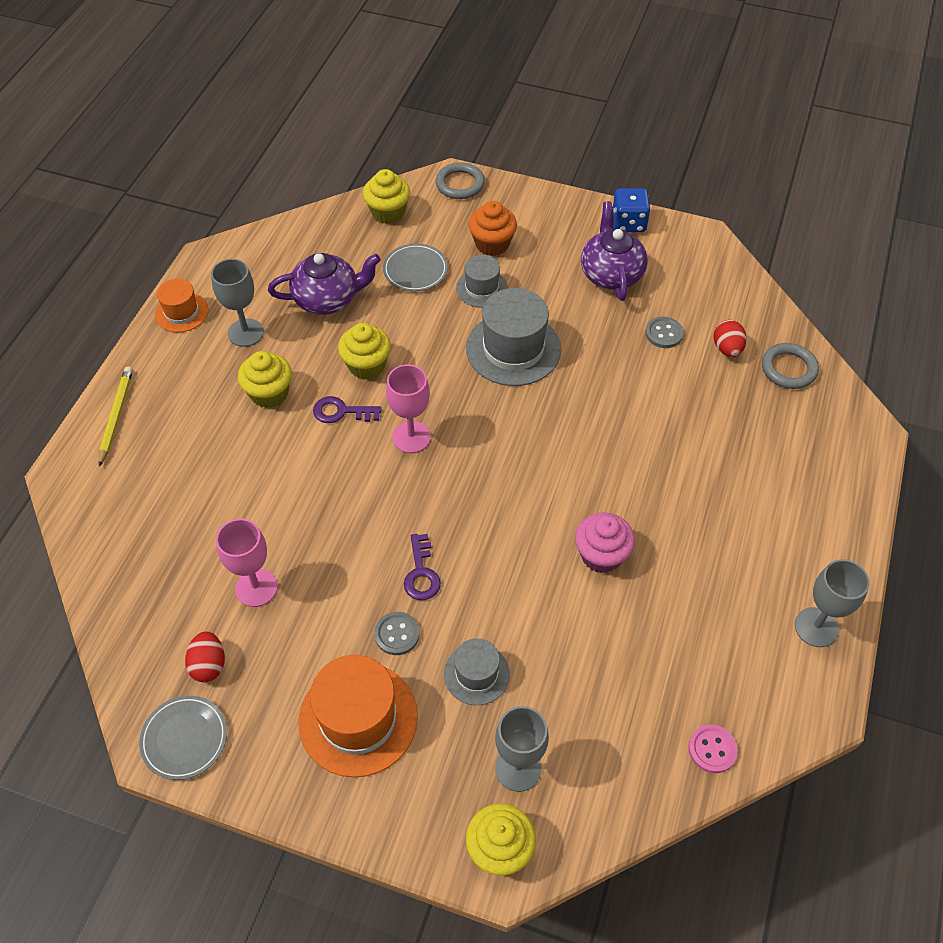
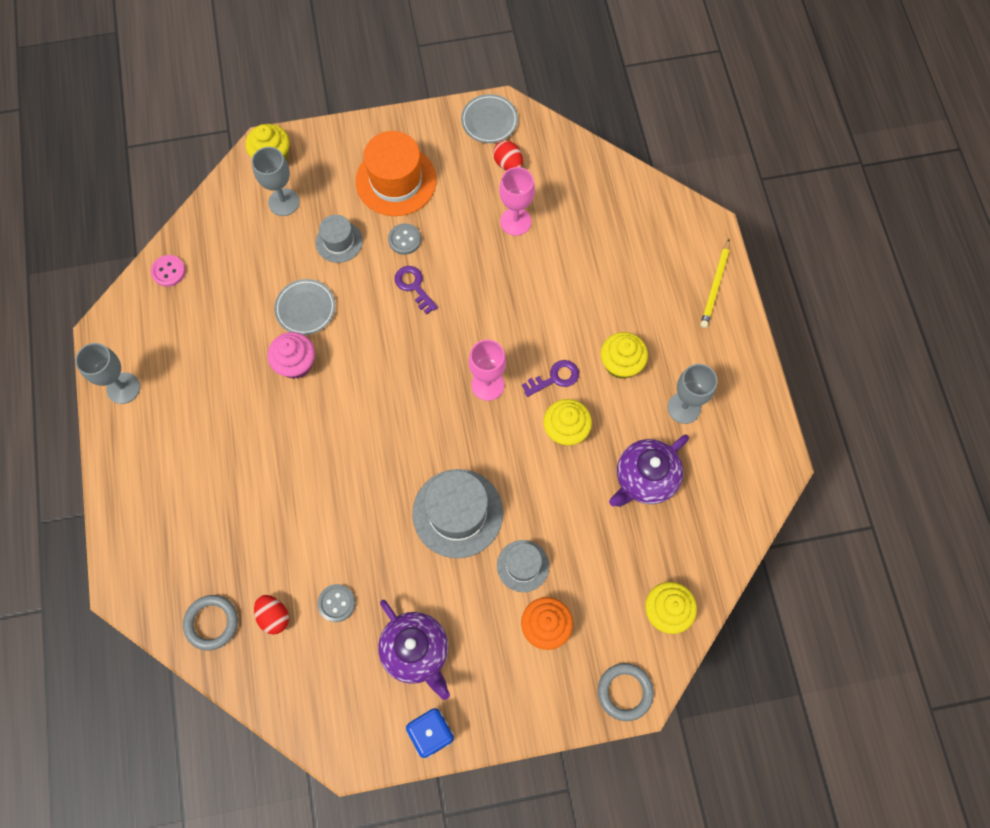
camera: 150 degrees right, 15 degrees up
(116, 416) = (715, 285): yellow pencil -> yellow pencil turned 45 degrees clockwise
(181, 312) = (750, 398): orange hat -> none
(415, 270) = (593, 553): grey plate -> grey plate (305, 308)

